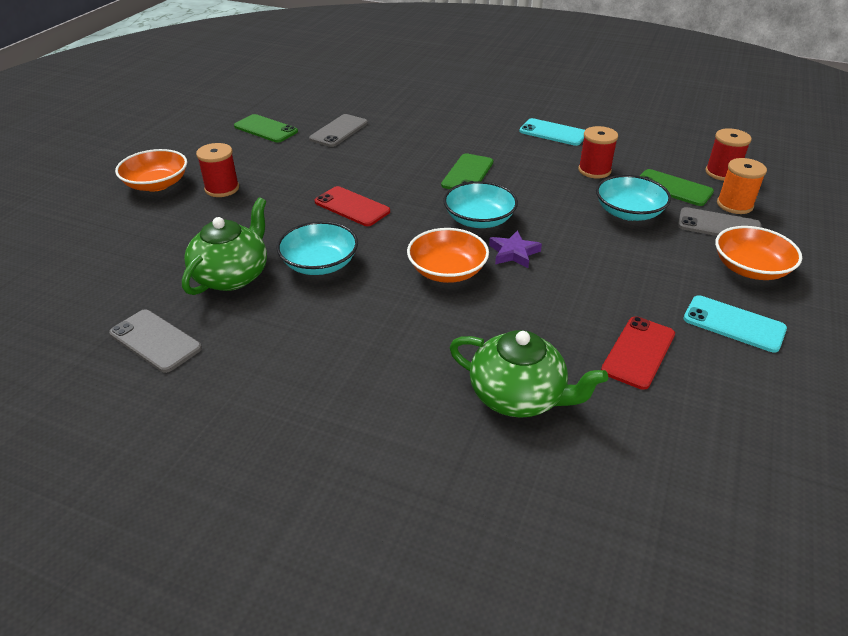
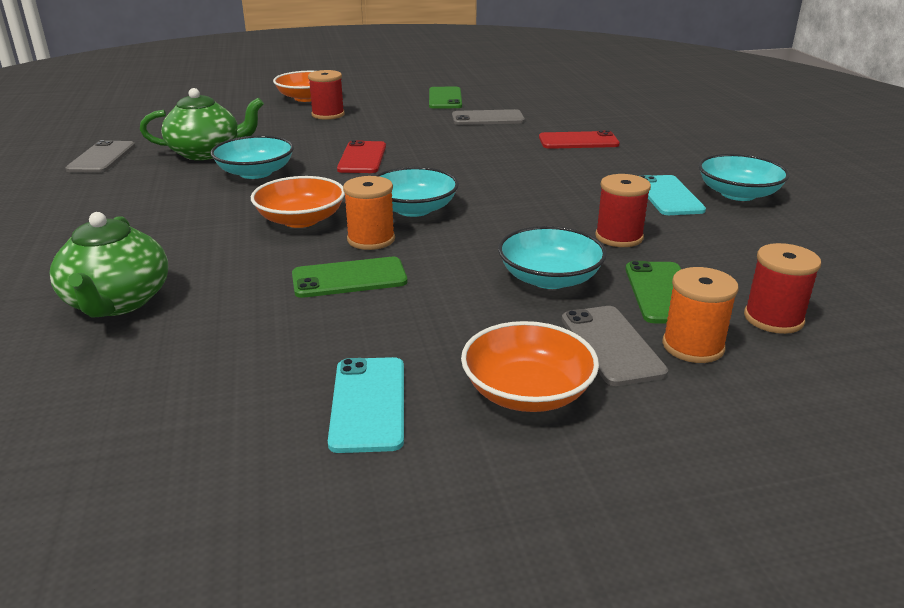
camera: 55 degrees right, 10 degrees down
(467, 174) = (498, 182): green phone -> green phone (349, 278)
(513, 253) = (371, 239): purple star -> orange spool
(572, 114) = (738, 194): none -> turquoise bowl
(638, 352) = (245, 349): red phone -> red phone (578, 141)

